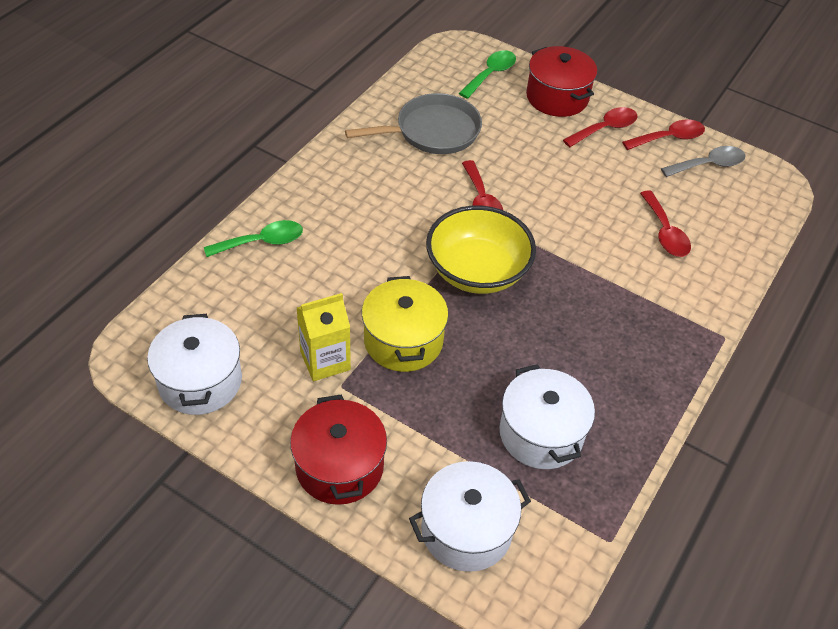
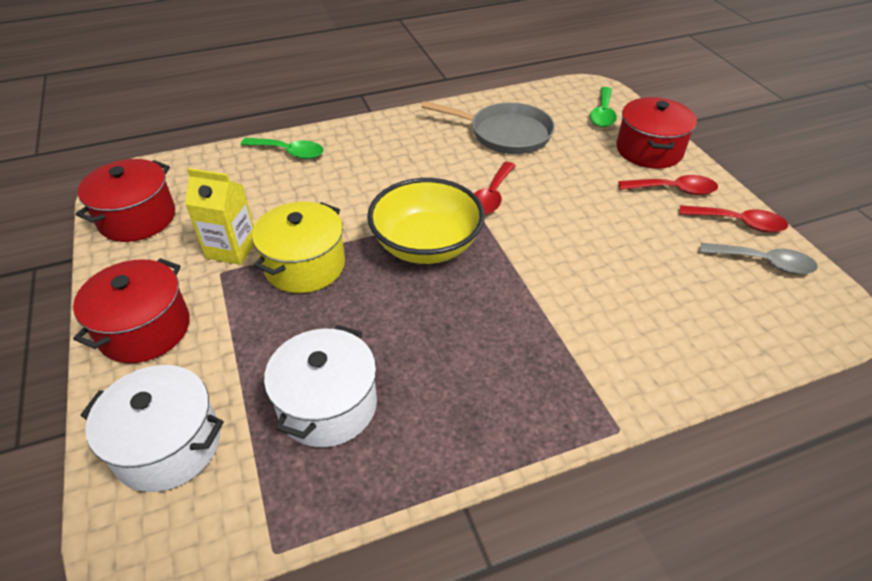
camera: 40 degrees right, 5 degrees down
(200, 381) = (137, 218): white pot -> red pot
(491, 74) = (602, 114): green spoon -> green spoon turned 120 degrees clockwise
(665, 232) = (649, 299): red spoon -> none

